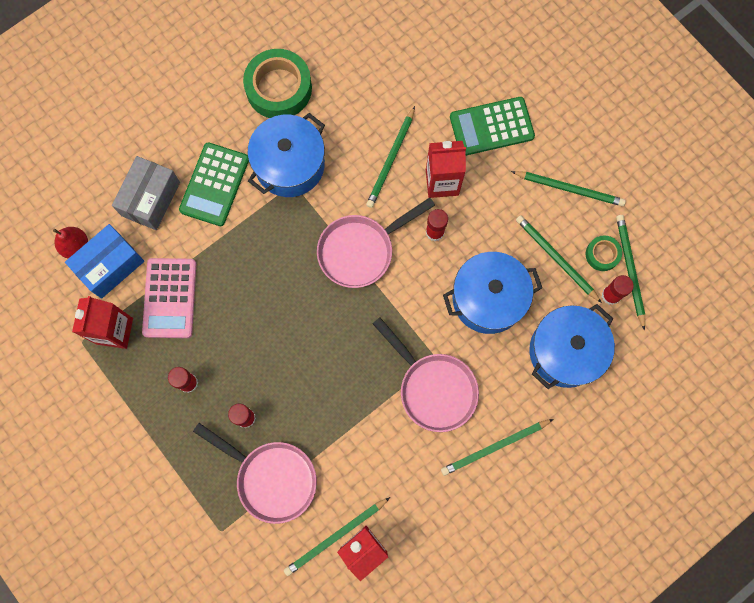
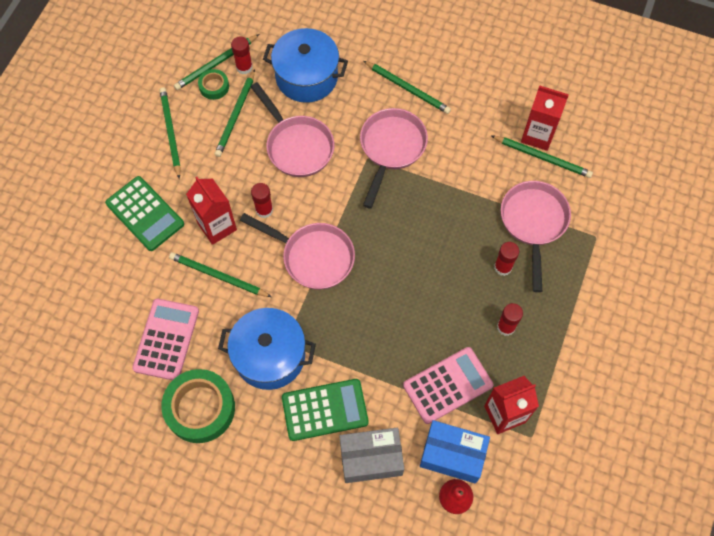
camera: 120 degrees left, 10 degrees down
(356, 90) = (166, 339): none -> pink calculator
(391, 159) = (218, 276): green pencil -> green pencil turned 150 degrees counterclockwise
(488, 298) = (297, 146): blue pot -> pink pan

